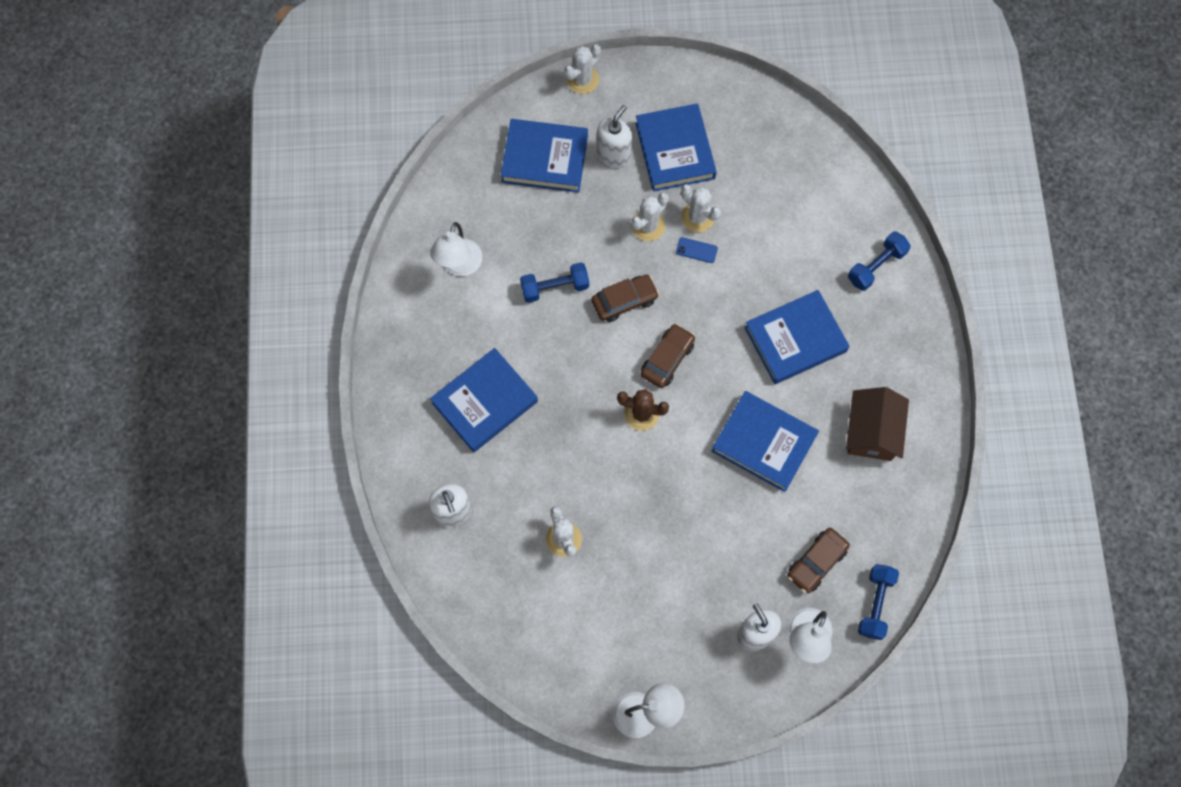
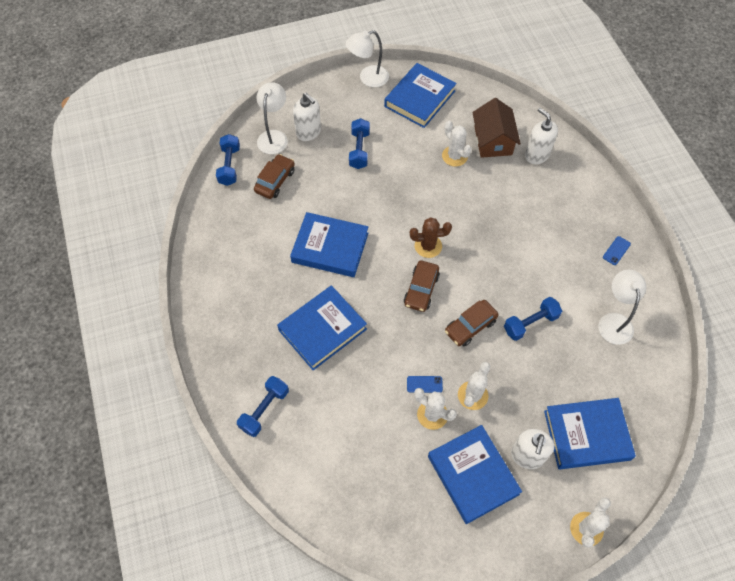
camera: 165 degrees right, 10 degrees down
(414, 349) = (616, 250): none -> blue phone
(485, 402) = (547, 227): blue book -> blue book (419, 98)
(691, 584) = (359, 150): none -> blue dumbbell
(872, 431) = (248, 275): brown house -> brown house (493, 140)

